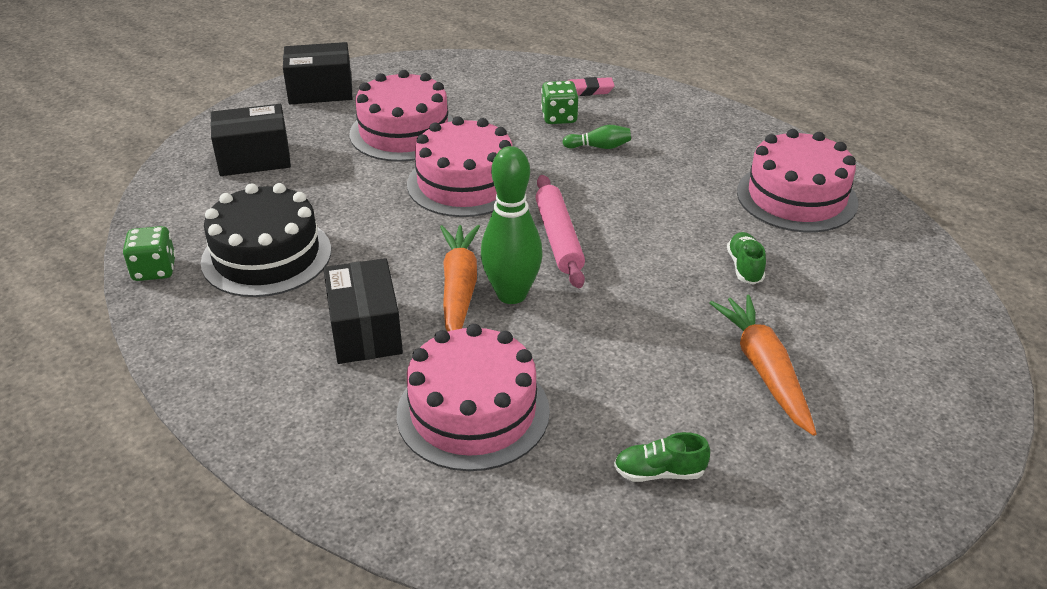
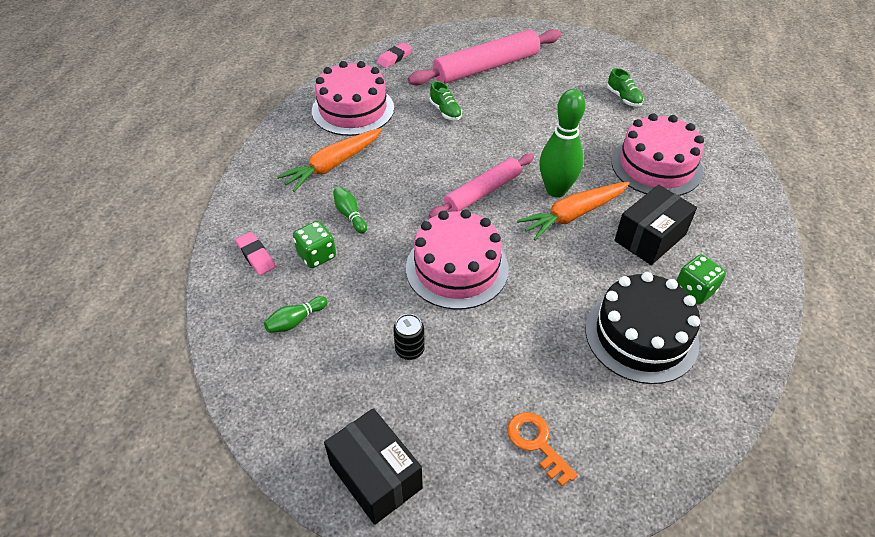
camera: 120 degrees left, 10 degrees up
(154, 270) = (723, 397): green dice -> green dice (694, 290)
(254, 158) = (536, 443): black box -> orange key
(404, 132) = (409, 350): pink cake -> black can
(492, 92) = (295, 321): none -> green bowling pin
(745, 267) = (445, 111): green shoe -> green shoe turned 90 degrees counterclockwise
(764, 370) = (525, 86): orange carrot -> orange carrot (333, 165)
(845, 350) = (486, 67): none -> pink rolling pin
(918, 267) = (394, 58): none -> pink eraser

